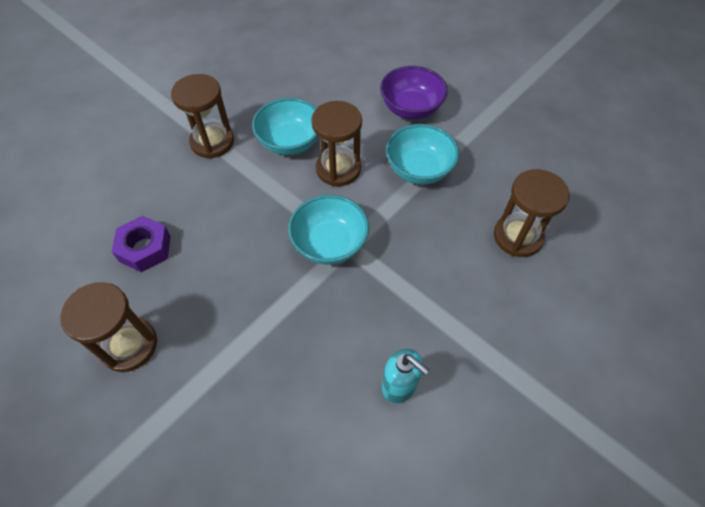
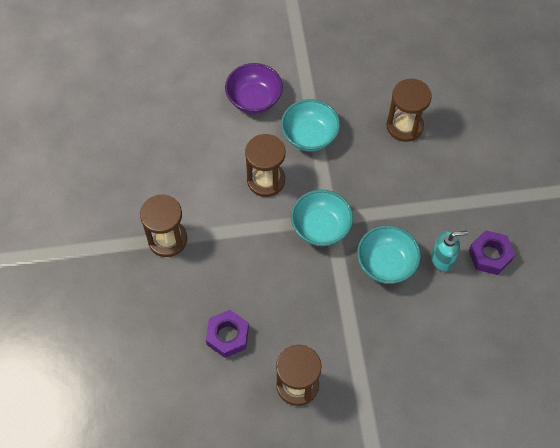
camera: 50 degrees left, 5 degrees up
(290, 142) = (215, 192): turquoise bowl -> turquoise bowl (386, 264)
(454, 436) = (490, 255): none -> purple nut

